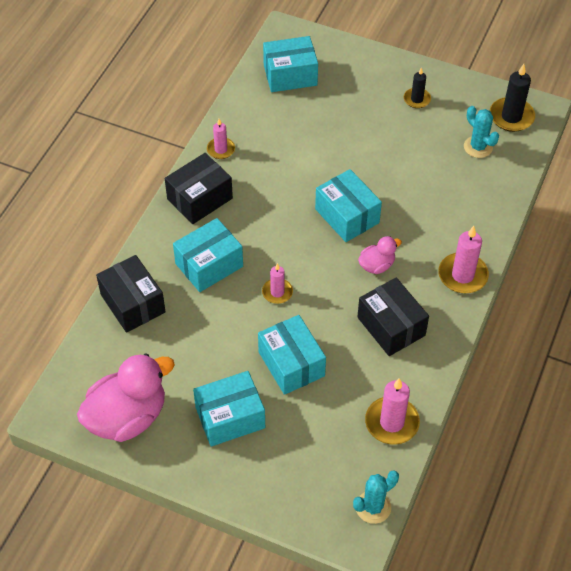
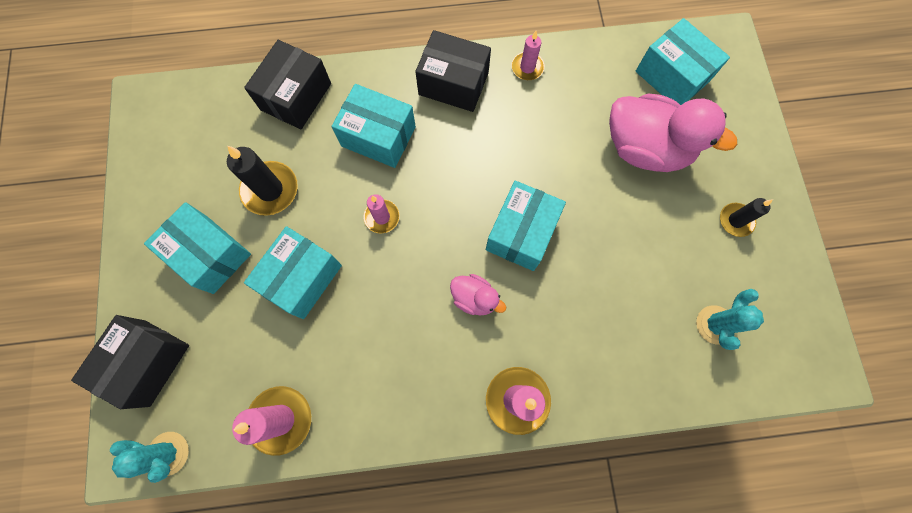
camera: 60 degrees right, 20 degrees up
(127, 417) = (168, 164): pink duck -> pink duck (645, 148)
(391, 326) = (403, 355): black box -> black box (147, 362)
(511, 117) = (790, 341): black candle -> black candle (270, 190)

